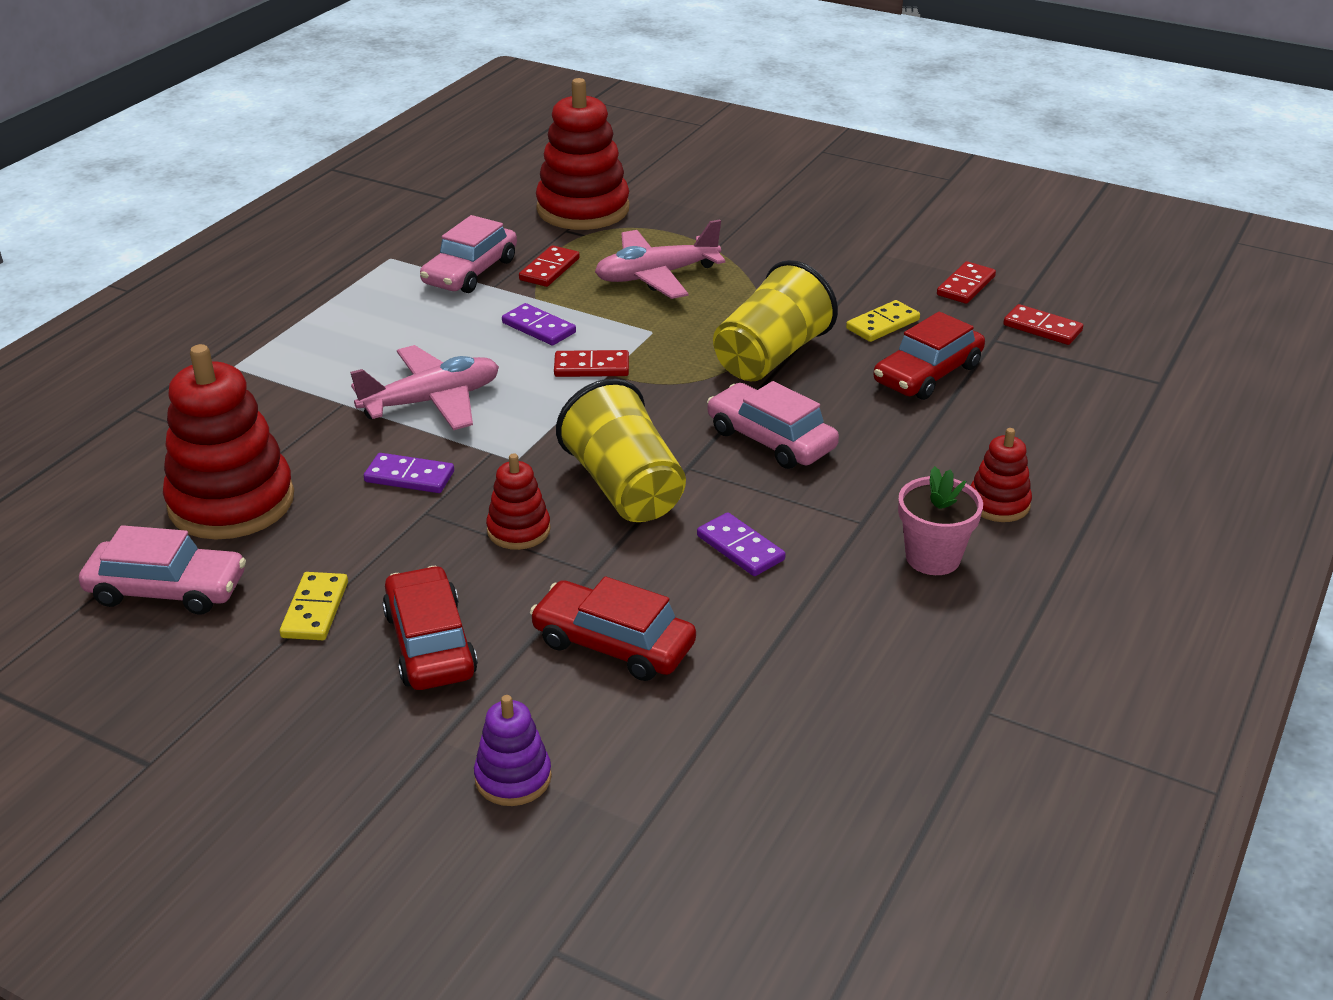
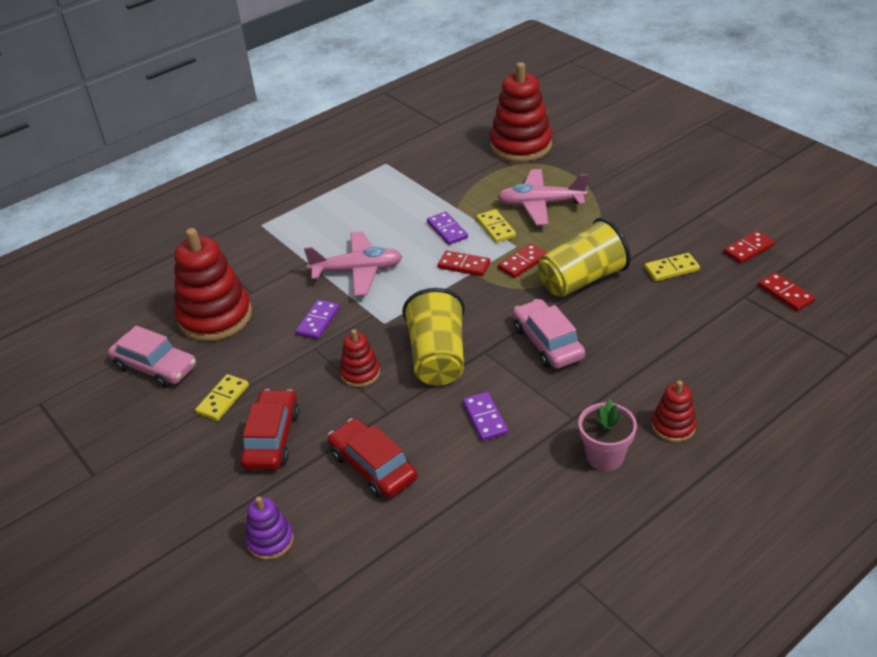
camera: 25 degrees right, 5 degrees up
(409, 477) = (318, 321): purple domino -> purple domino turned 75 degrees clockwise
(470, 272) = (427, 181): pink car -> none
(549, 269) = (476, 188): red domino -> red domino (522, 262)
(609, 314) = (495, 228): none -> yellow domino
(927, 374) = (681, 314): red car -> none

